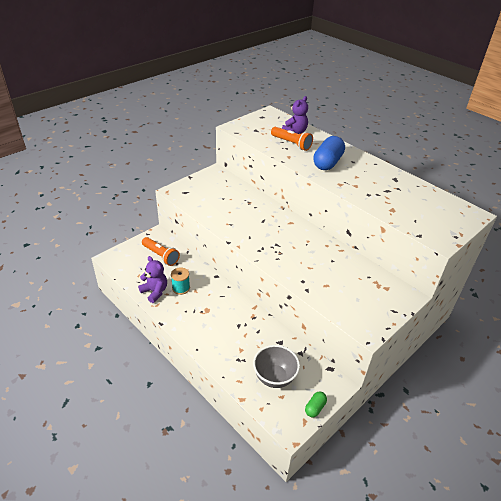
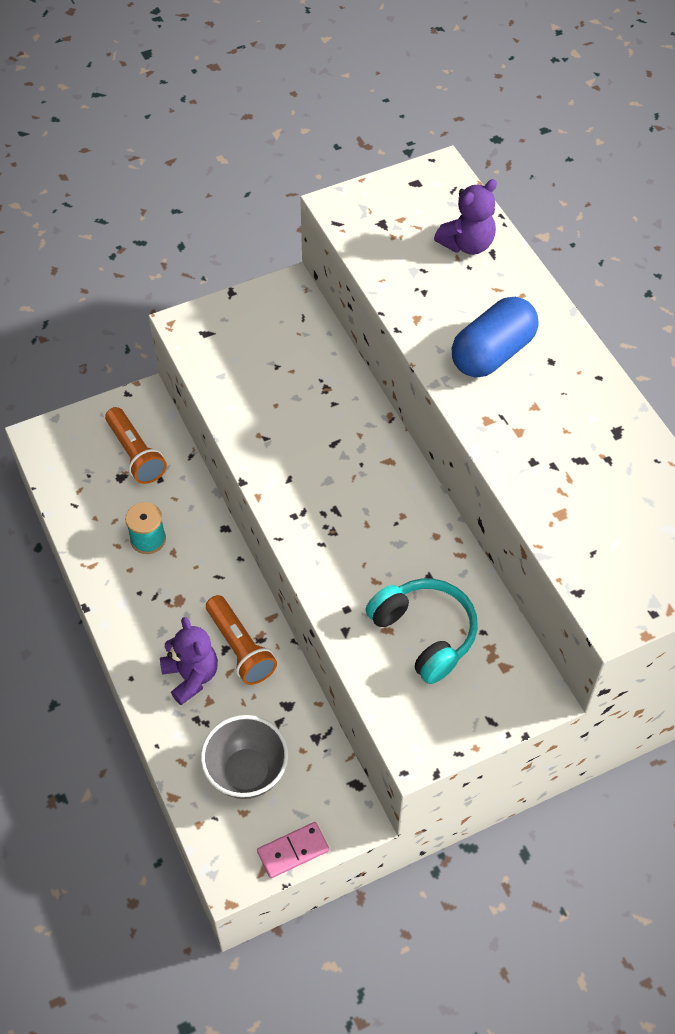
camera: 20 degrees right, 15 degrees up
(155, 292) = (97, 536): purple teddy bear -> purple teddy bear (191, 676)
(291, 144) = (441, 281): orange flashlight -> orange flashlight (240, 648)
(315, 408) = (293, 851): green capsule -> pink domino
(344, 283) = (425, 634): none -> turquoise headphones

